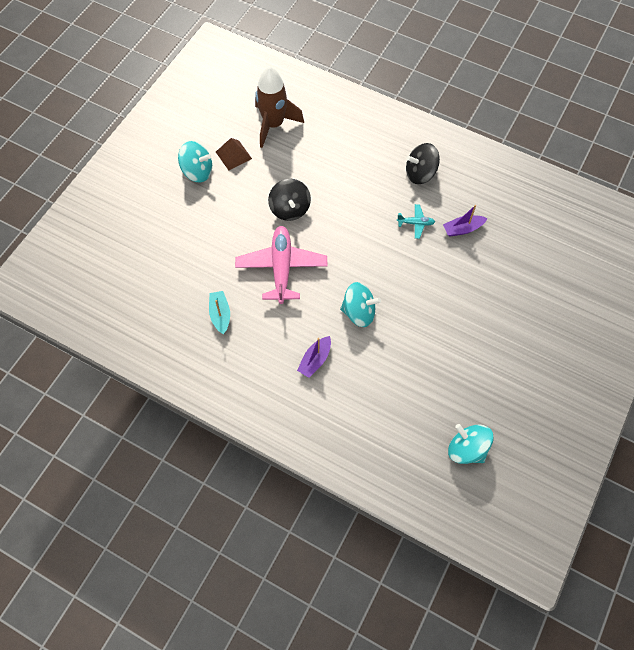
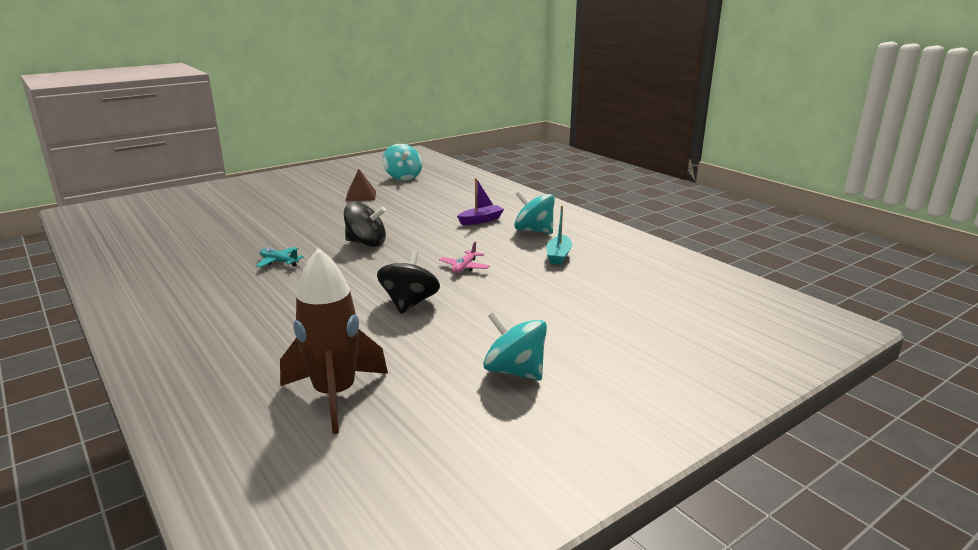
camera: 155 degrees left, 40 degrees down
(233, 155) = (439, 375): brown pyramid -> brown pyramid (360, 196)
(281, 268) = (464, 267): pink plane -> pink plane, size x0.45
(359, 312) = (412, 231): turquoise spinning top -> turquoise spinning top (534, 230)
(420, 173) = (210, 292): black spinning top -> black spinning top (366, 243)
(462, 229) = (239, 249): purple boat -> none

